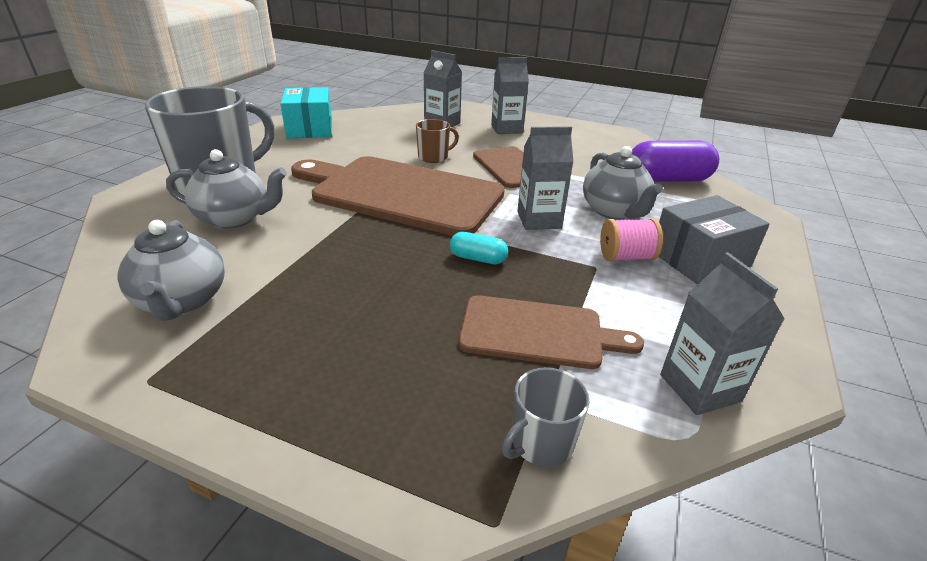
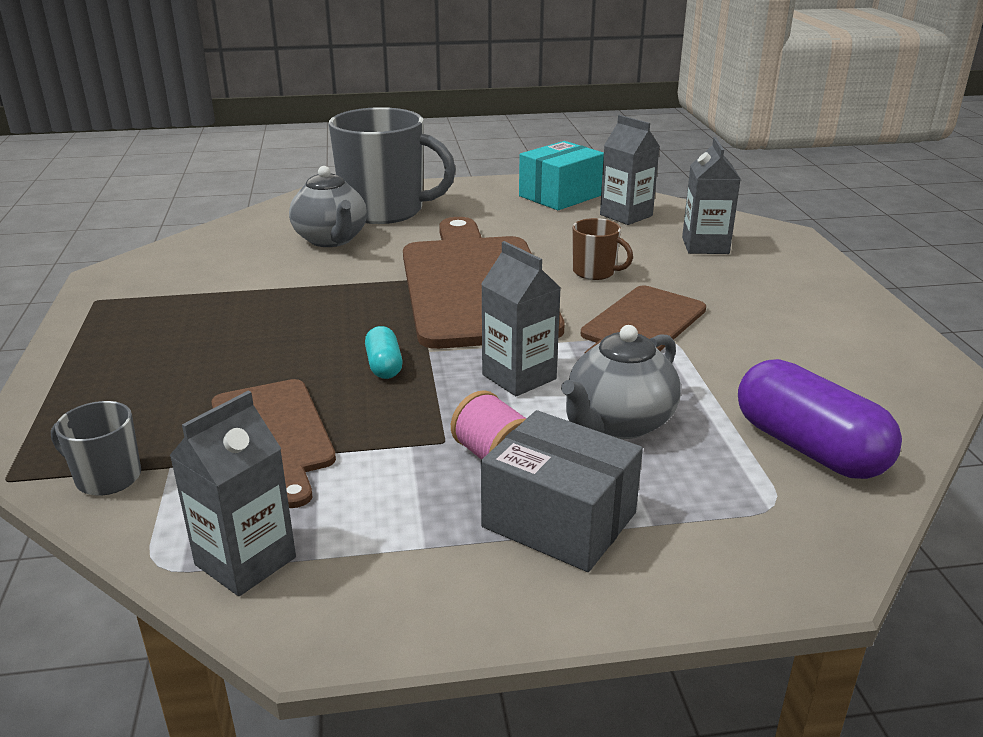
camera: 60 degrees right, 5 degrees down
(182, 301) = (193, 272): grey teapot -> none
(507, 129) = (769, 285): grey carton -> grey carton (626, 215)

